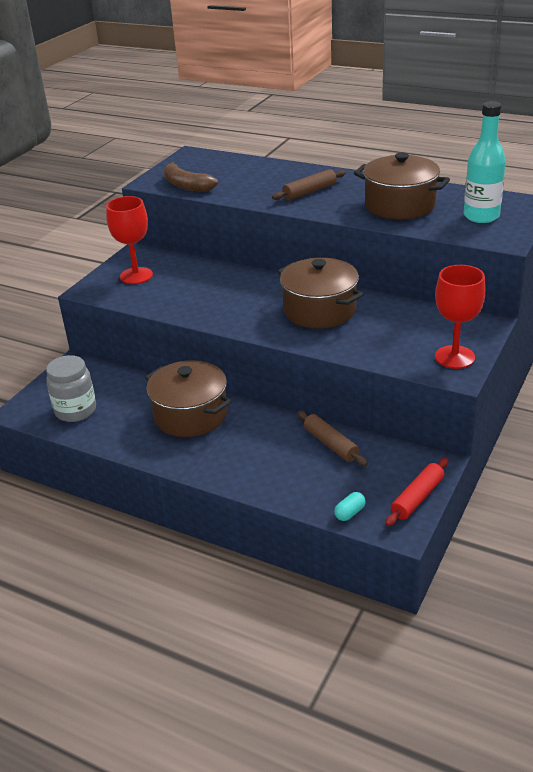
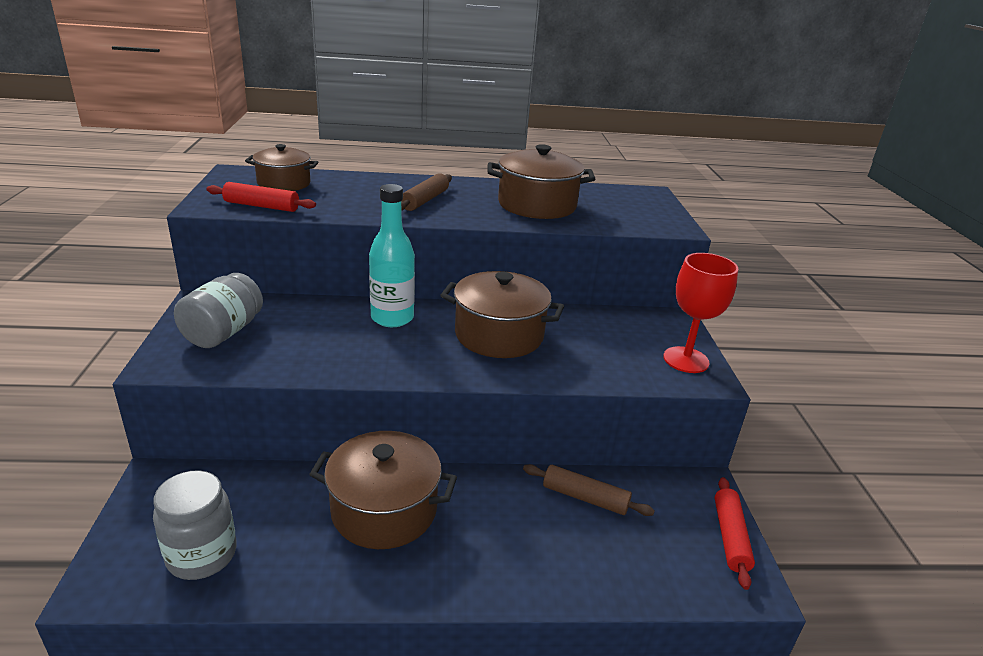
camera: 35 degrees left, 5 degrees down
(136, 276) = (223, 332): red goblet -> grey jar
(186, 185) = (261, 206): brown banana -> red rolling pin
(217, 167) = (284, 183): none -> brown pot
(350, 513) = (683, 586): turquoise capsule -> none
(481, 216) = (626, 208): turquoise bottle -> turquoise bottle (392, 318)

